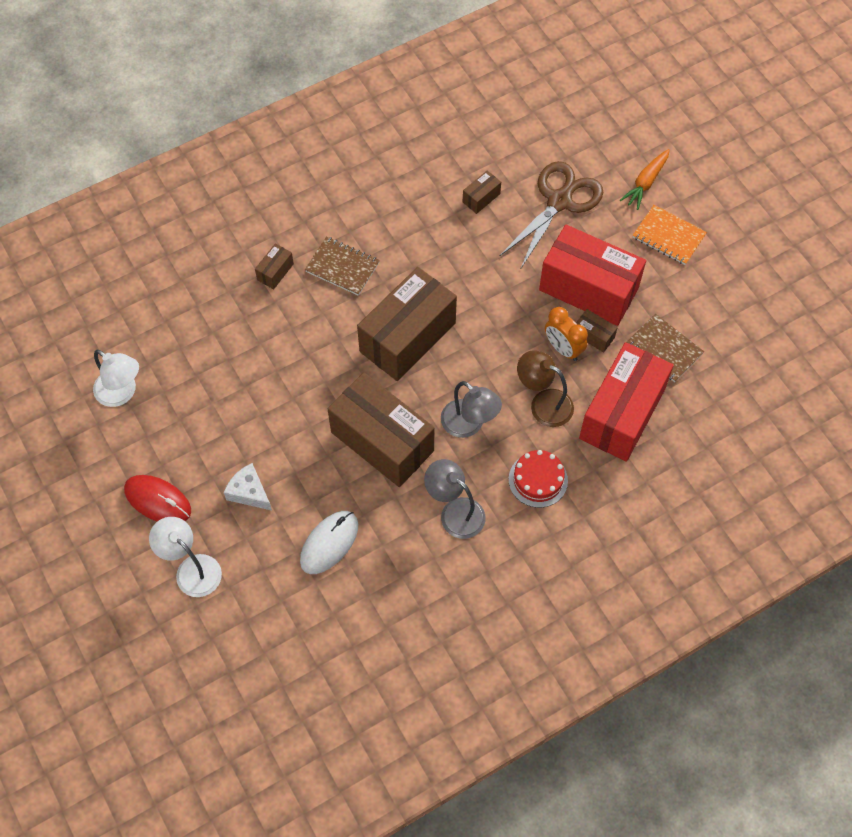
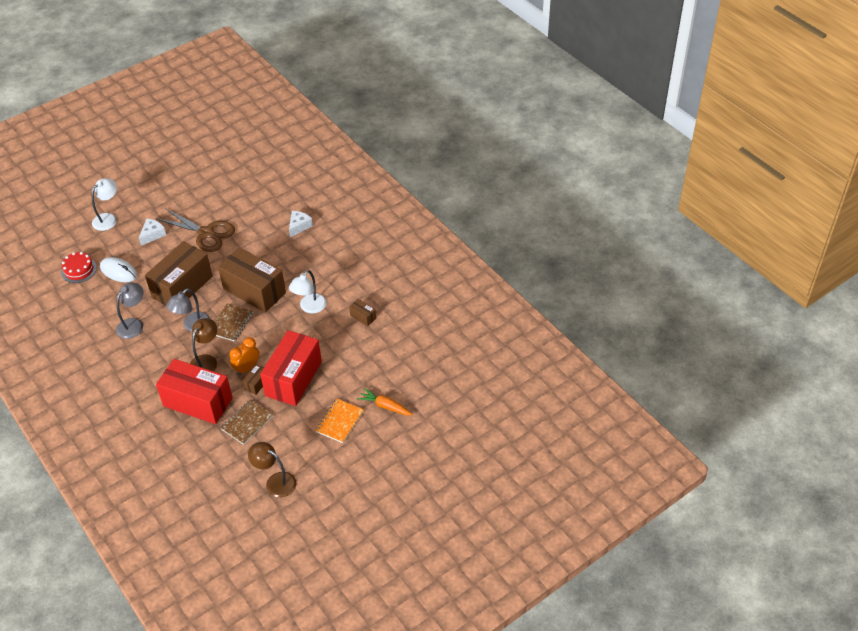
camera: 85 degrees right, 15 degrees down
(122, 393) = (216, 176): white lamp -> white lamp (310, 307)
(158, 500) = (150, 200): red mouse -> none
(275, 272) = (299, 226): brown box -> white cheese
(342, 267) = (304, 255): brown notebook -> brown notebook (231, 323)
(538, 480) = (153, 362): red cake -> red cake (79, 270)
(559, 201) = (364, 358): brown scissors -> brown scissors (206, 233)
(765, 316) = (275, 482): none -> brown lamp

